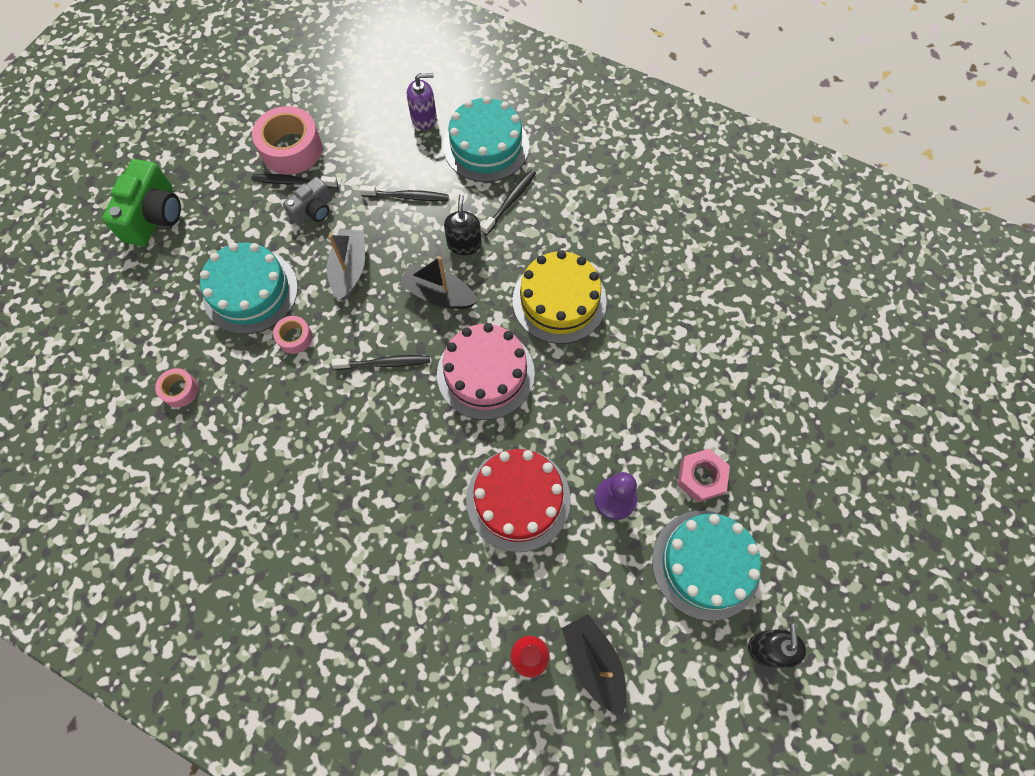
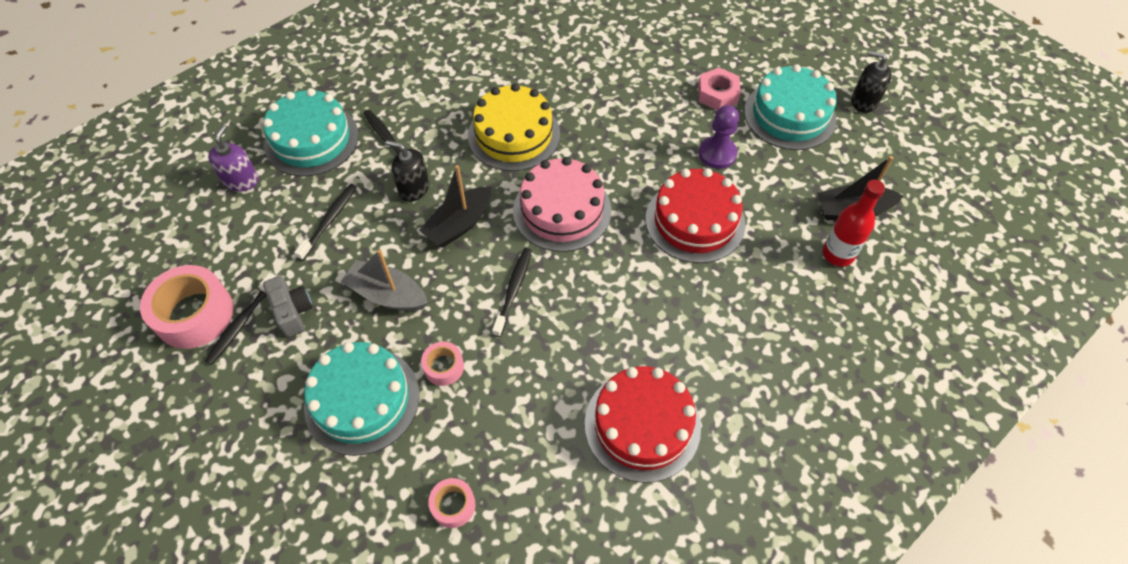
camera: 70 degrees left, 10 degrees down
(154, 216) = (190, 491): green camera -> none
(283, 513) = (642, 425): none -> red cake

